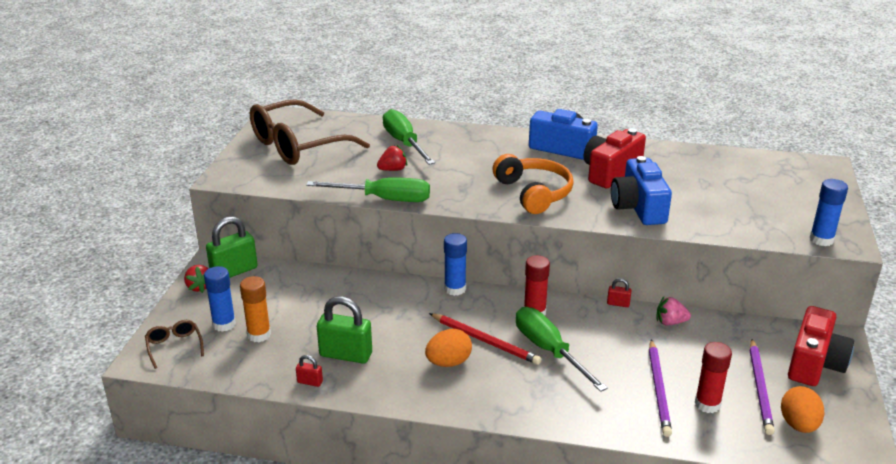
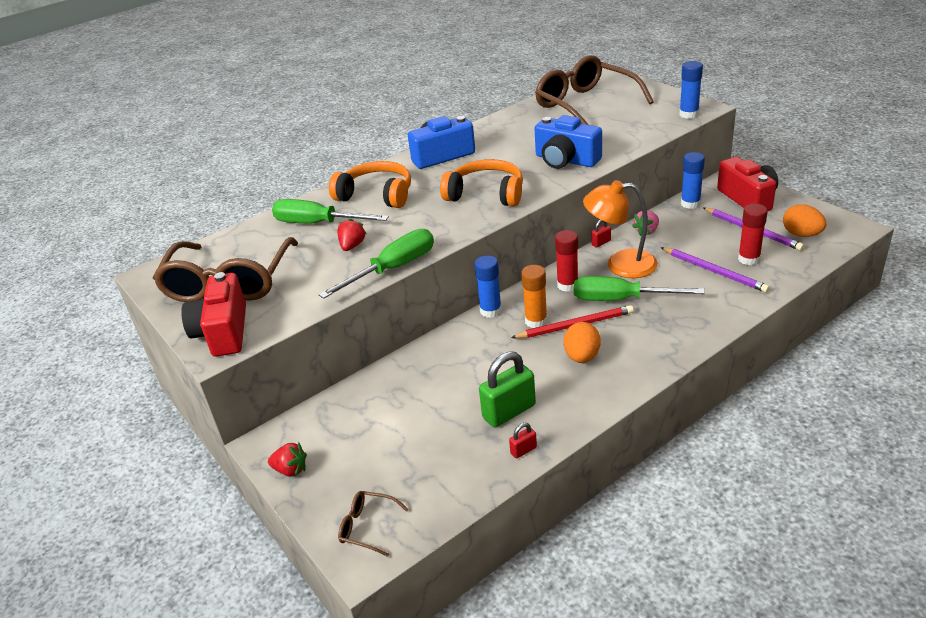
camera: 45 degrees left, 5 degrees up
(224, 324) = (373, 475): blue glue stick -> blue glue stick (690, 203)
(234, 271) = (297, 434): green padlock -> none
(259, 335) = (418, 456): orange glue stick -> orange glue stick (536, 321)
(470, 148) = (376, 195): none -> orange headphones
(599, 329) = (620, 264): none -> orange lamp
(610, 172) = (503, 151): red camera -> red camera (223, 332)
(750, 178) = (586, 105): none -> brown glasses

